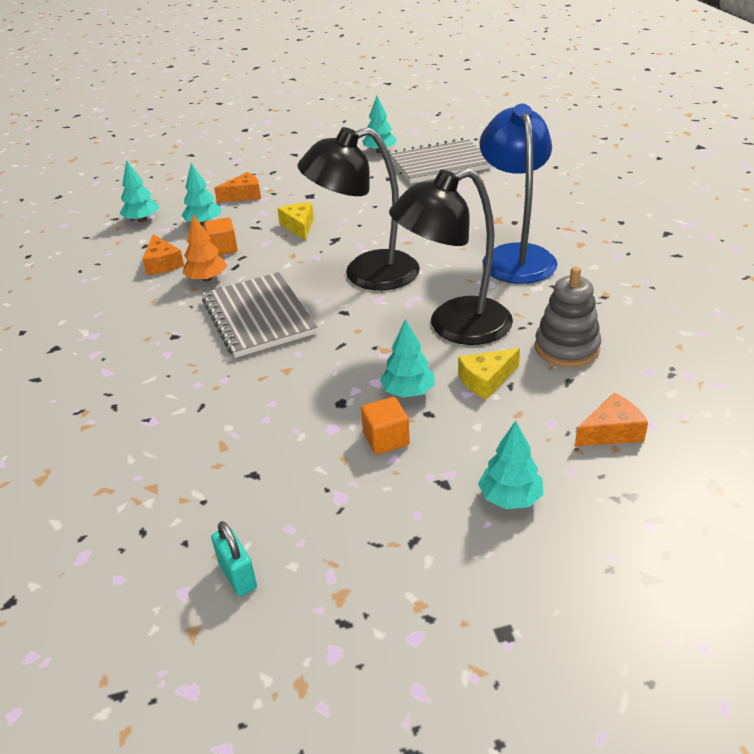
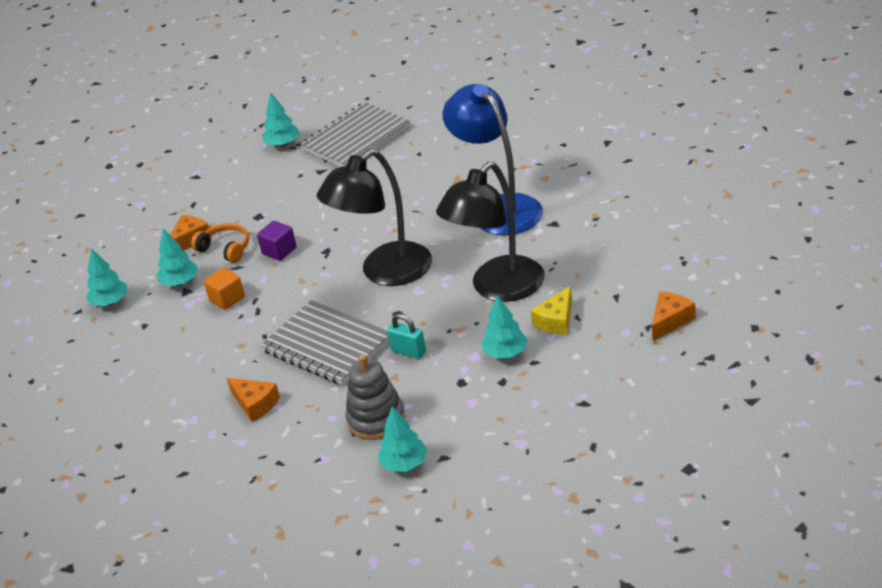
camera: 25 degrees left, 0 degrees up
(162, 263) = (183, 335): orange cheese -> orange cheese (255, 404)
(207, 279) = (243, 332): orange tree -> none
(237, 575) = (495, 519): turquoise padlock -> turquoise padlock (408, 351)
(261, 211) = (225, 249): none -> orange headphones
(299, 226) = (279, 251): yellow cheese -> purple cube
(386, 439) = (518, 392): orange cube -> none
(510, 498) = (635, 392): turquoise tree -> turquoise tree (404, 464)
(566, 348) = (597, 272): grey stacking toy -> grey stacking toy (376, 419)

